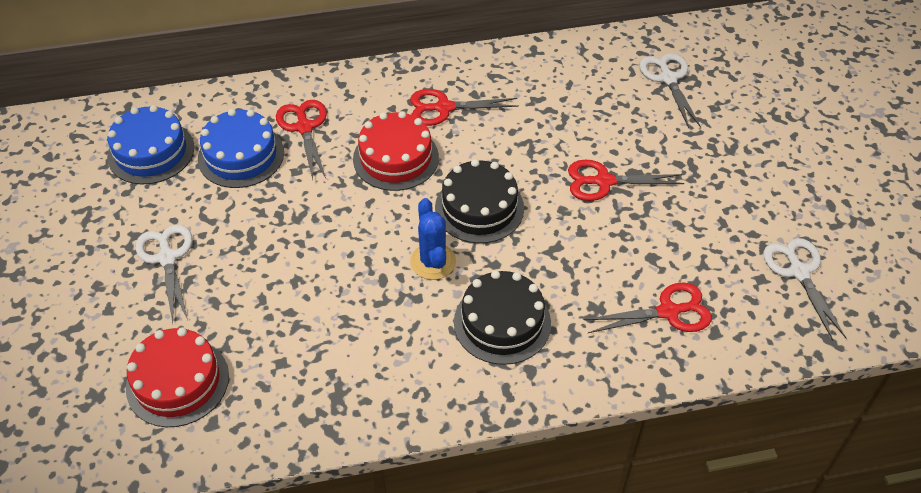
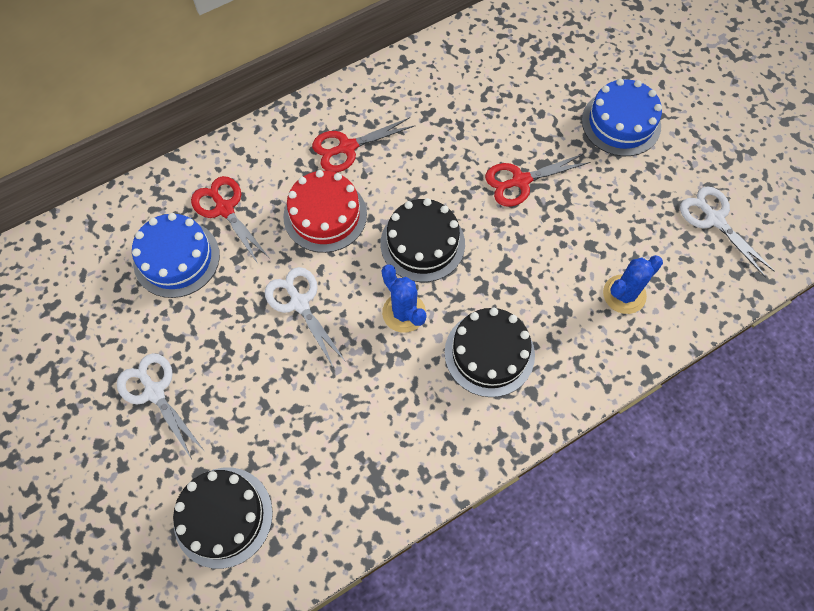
camera: 20 degrees left, 15 degrees up
(151, 152) = (85, 282): blue cake -> blue cake (621, 123)
(177, 382) = (223, 516): red cake -> black cake
(668, 78) = (535, 56): white scissors -> white scissors (299, 303)
(668, 312) = (624, 294): red scissors -> blue cactus

